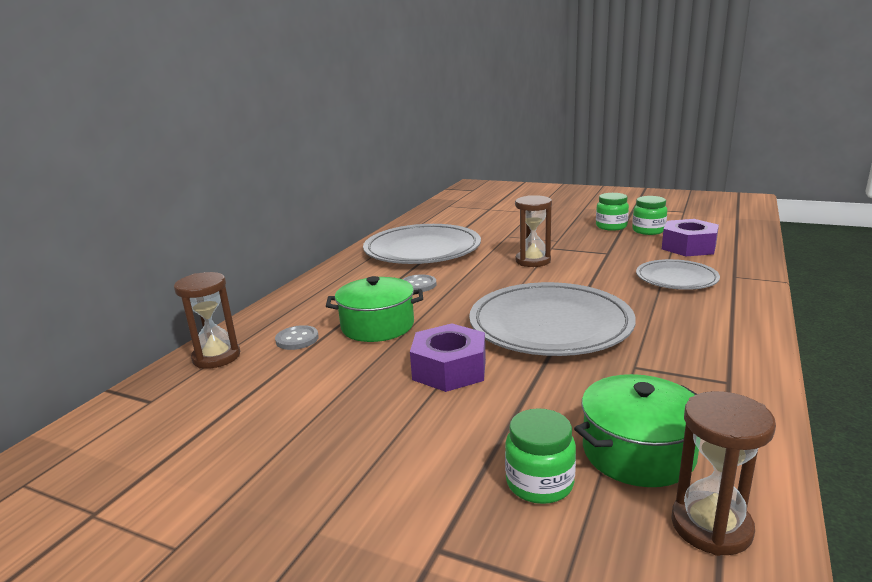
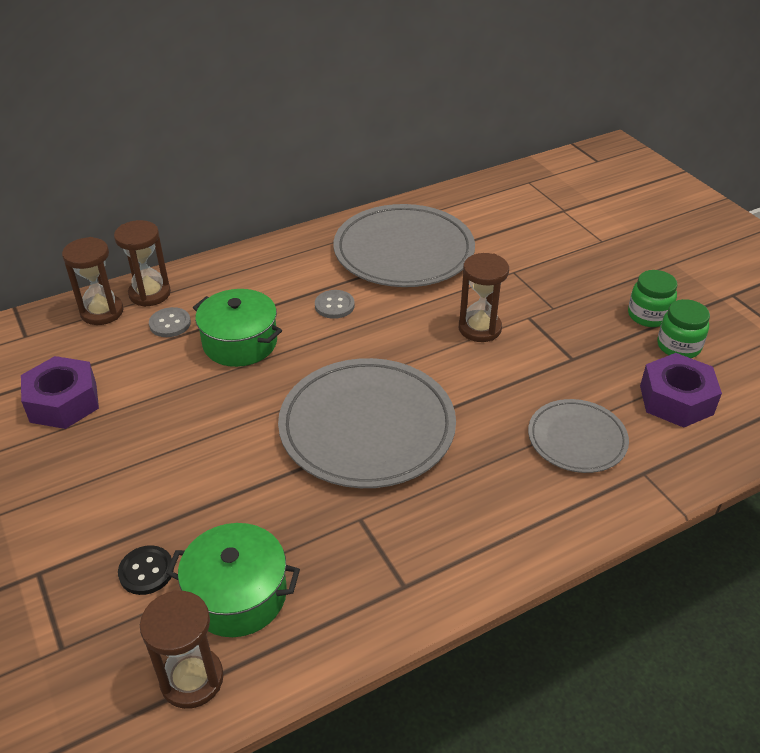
camera: 35 degrees right, 20 degrees up
(249, 332) = (150, 294): none -> brown hourglass
(449, 369) = (227, 428): purple nut -> purple nut (63, 402)
(539, 483) = (146, 571): green jar -> black button

